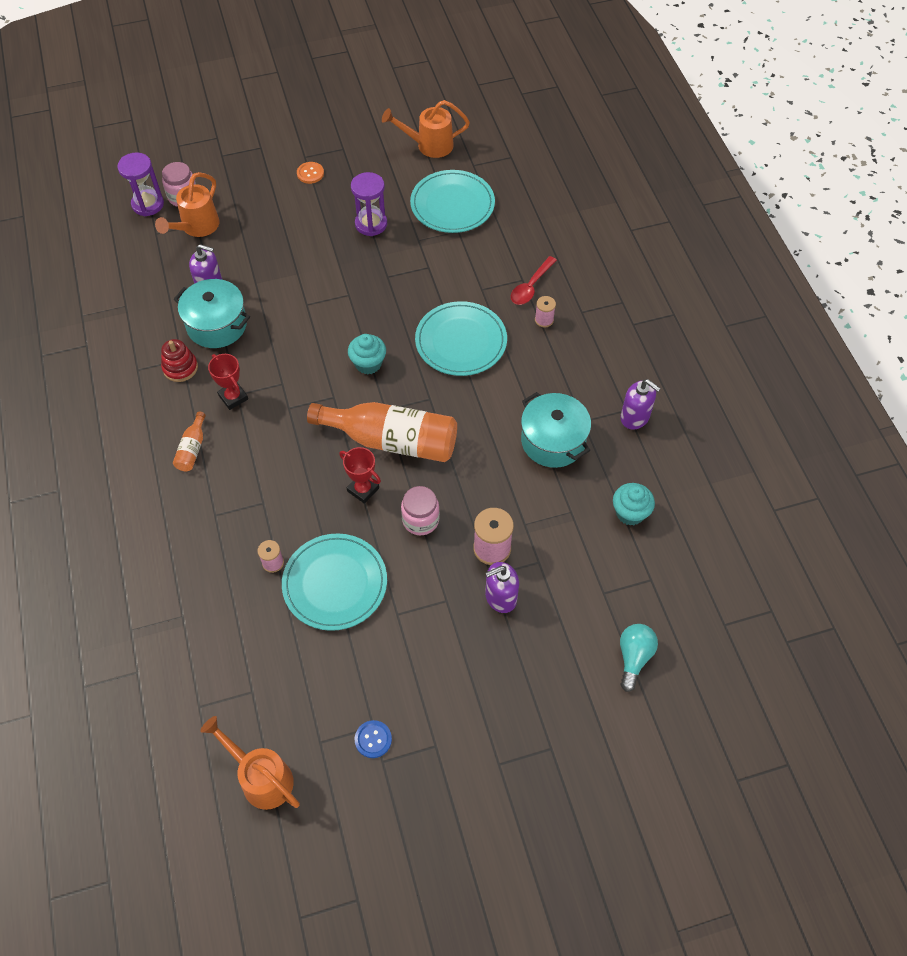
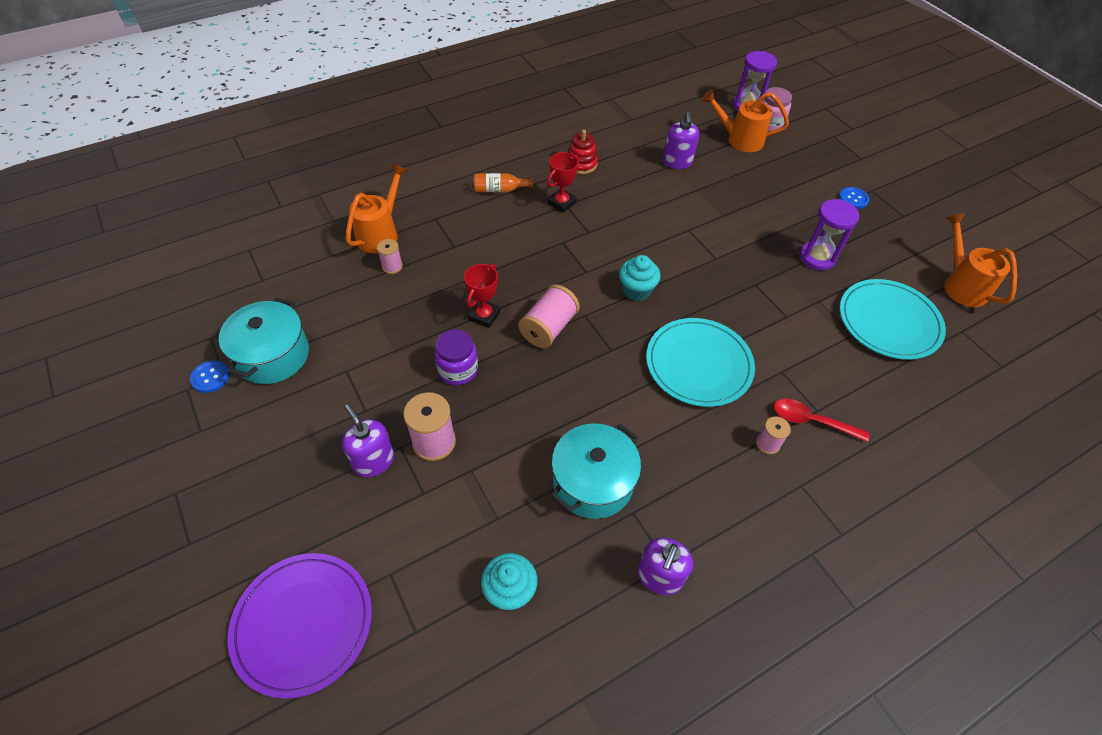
camera: 75 degrees right, 5 degrees down
(217, 325) = (636, 175): turquoise pot -> turquoise pot (273, 355)
(261, 778) = (179, 304): orange watering can -> orange watering can (381, 233)
(310, 173) = (853, 199): orange button -> blue button
(335, 583) = (375, 315): turquoise plate -> none
(392, 440) = (548, 328): orange bottle -> pink spool
(420, 520) = (458, 370): pink jar -> purple jar
(634, 657) = (303, 624): turquoise light bulb -> purple plate

